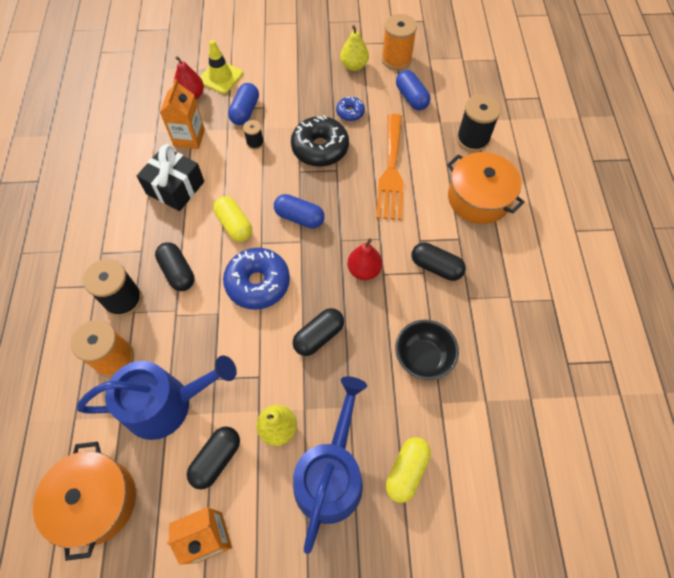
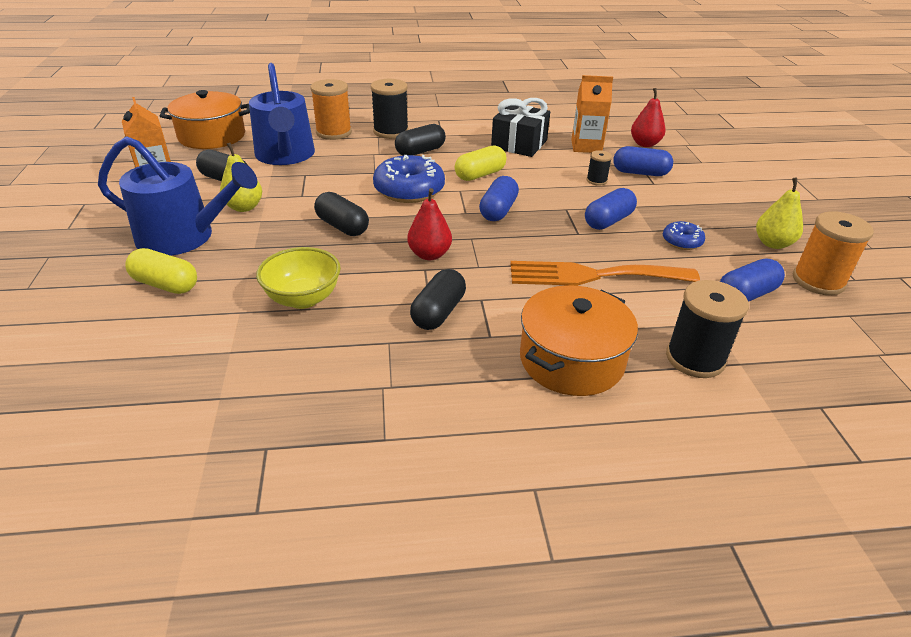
camera: 85 degrees right, 25 degrees down
(220, 77) = (683, 157): yellow traffic cone -> none
(320, 148) = (608, 221): black donut -> blue capsule
(423, 358) = (303, 298): black bowl -> yellow bowl

